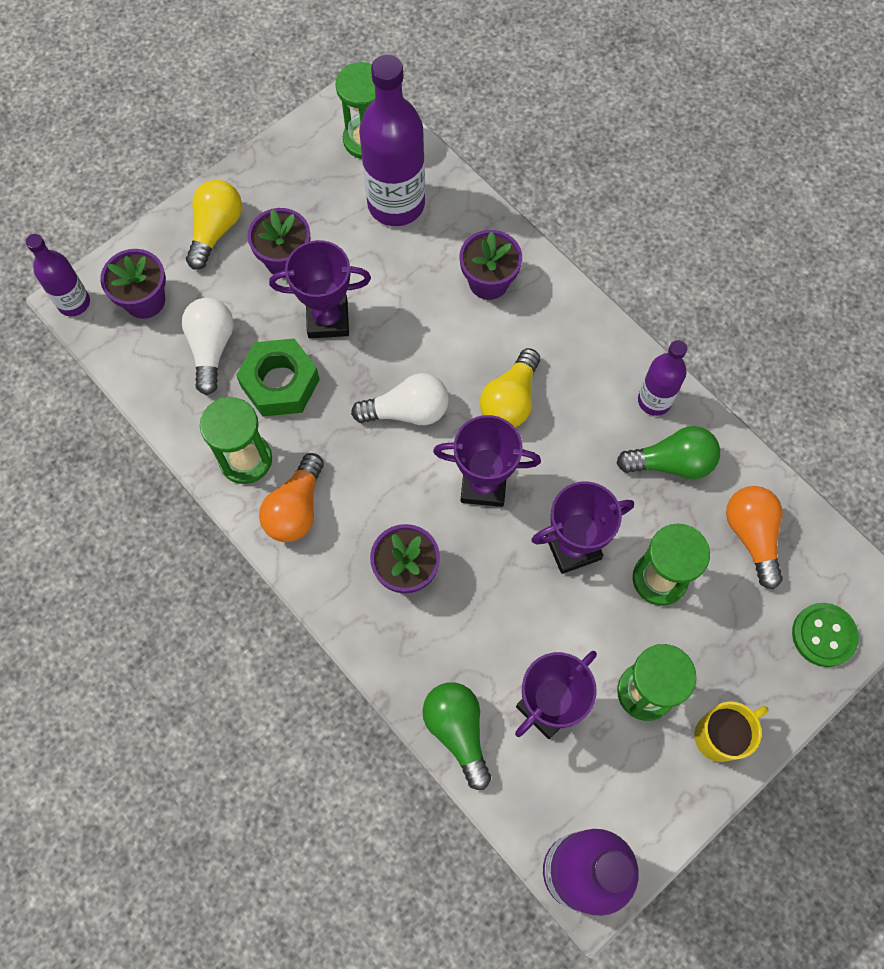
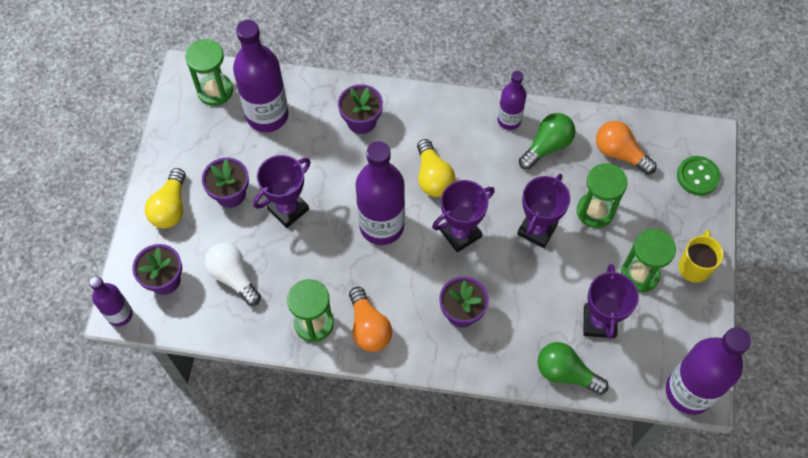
camera: 40 degrees left, 5 degrees down
(216, 230) = (171, 207): yellow light bulb -> yellow light bulb turned 150 degrees counterclockwise
(280, 383) = (294, 265): green nut -> none
(407, 411) = (381, 226): white light bulb -> purple bottle

